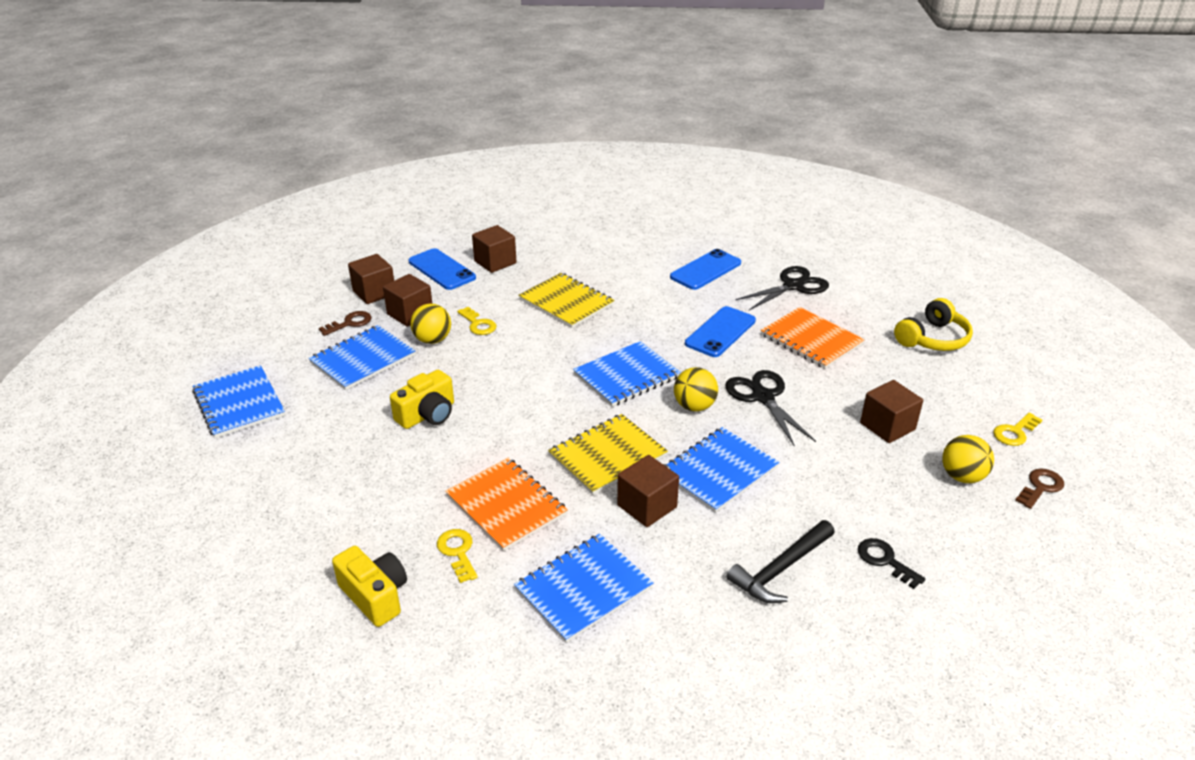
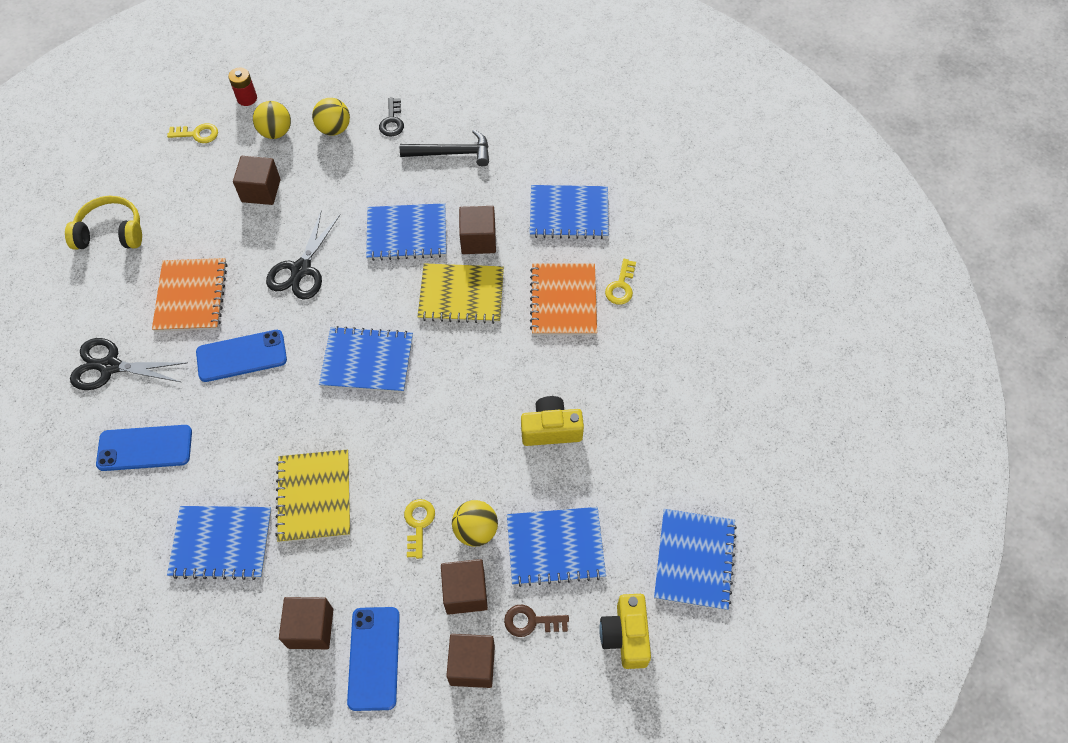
camera: 140 degrees left, 25 degrees up
(375, 596) = (691, 288): yellow camera -> yellow camera (625, 635)
(596, 263) = (221, 543): none -> blue notebook
(694, 406) = (356, 295): yellow ball -> yellow ball (334, 129)
(1040, 487) = (247, 98): brown key -> red battery

